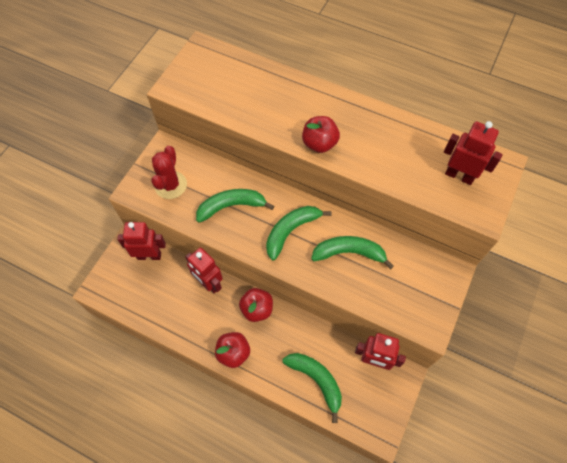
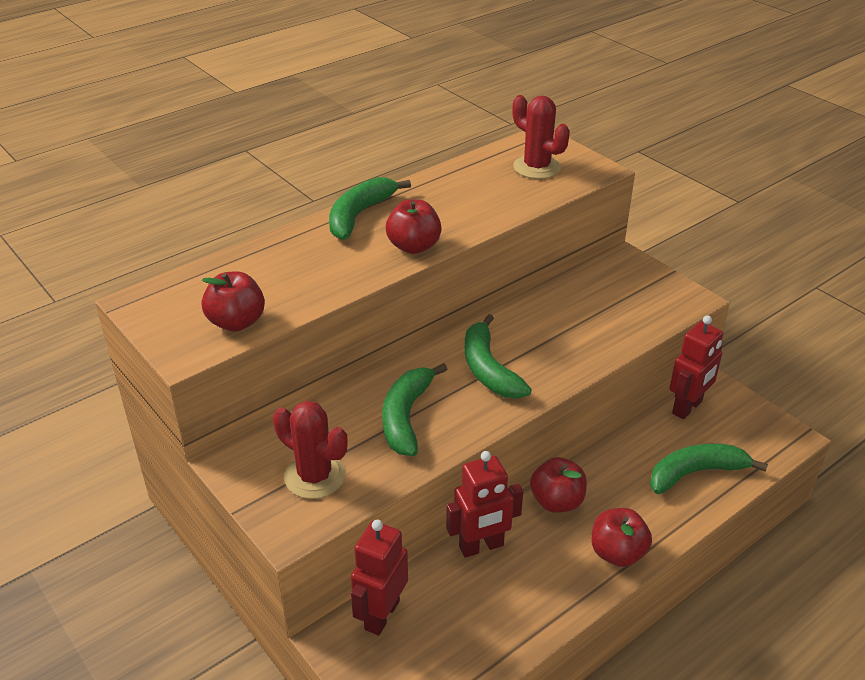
camera: 65 degrees left, 25 degrees down
(205, 95) = (236, 322): none -> red apple
(349, 253) = (554, 328): green banana -> green banana (359, 215)
(459, 175) = (537, 167): red robot -> red cactus

